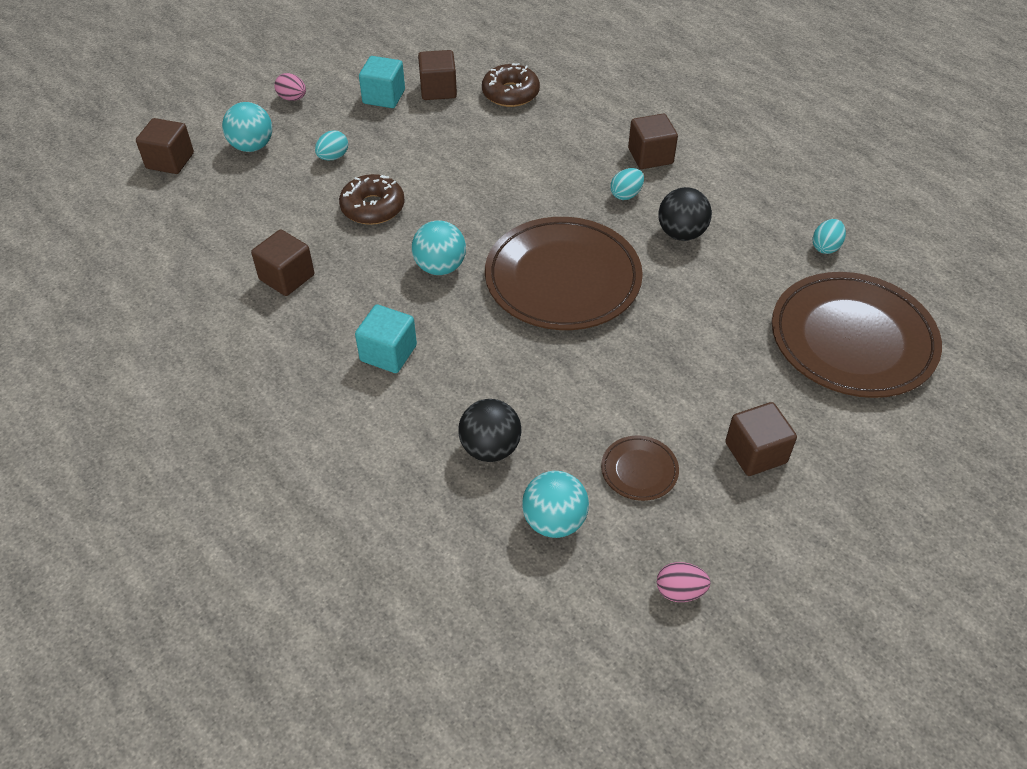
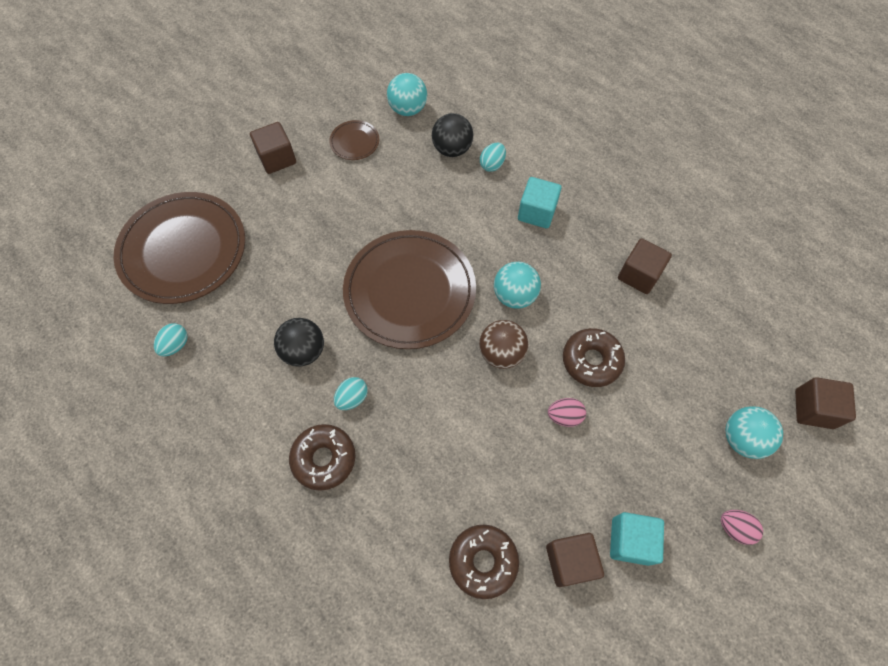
camera: 175 degrees right, 15 degrees up
(333, 157) = (652, 429): turquoise egg -> turquoise egg (492, 164)
(466, 219) = (501, 353): none -> brown ball
(650, 156) = (324, 459): brown cube -> brown donut
(680, 591) = (336, 79): pink egg -> pink egg (564, 416)

